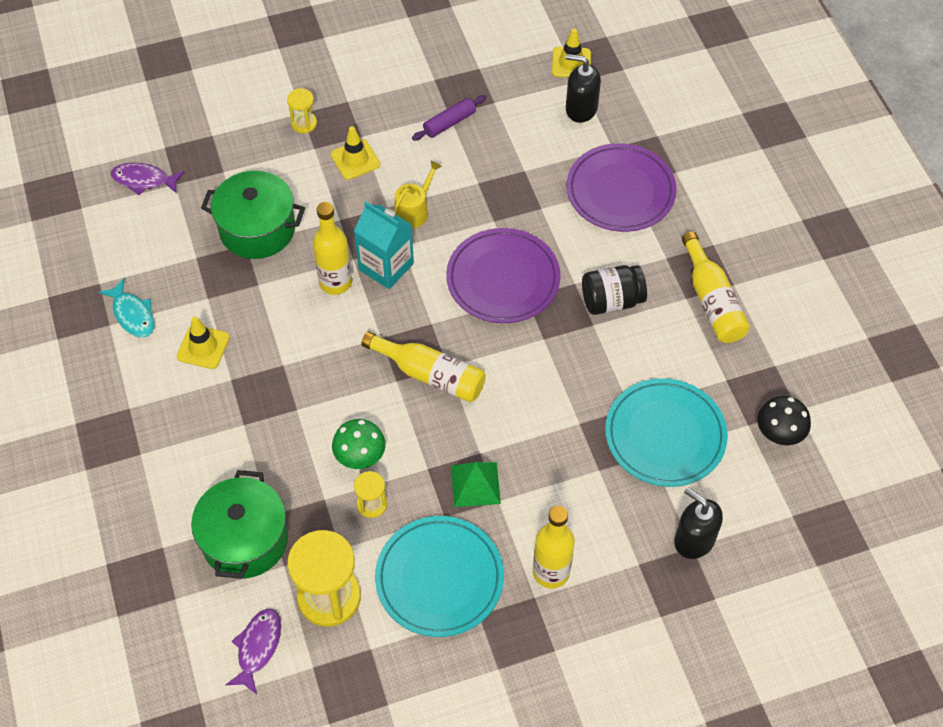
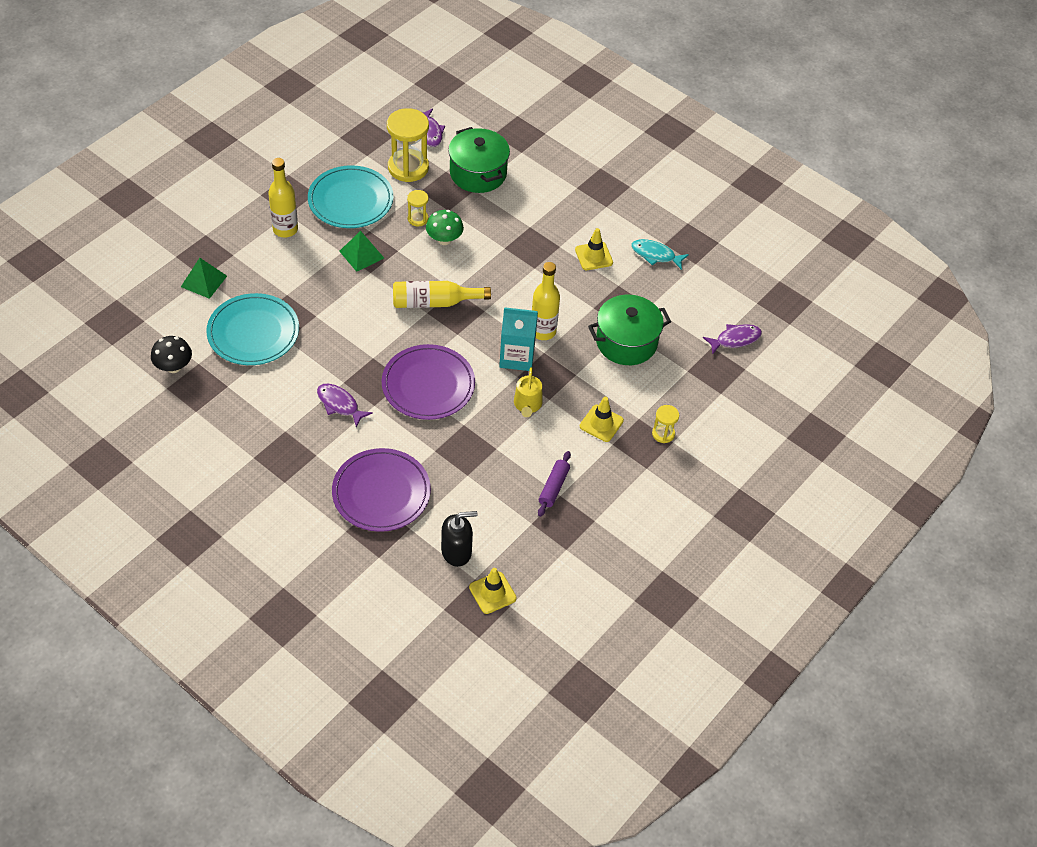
camera: 145 degrees right, 5 degrees down
(611, 301) = (339, 404): black jar -> purple fish
(694, 540) = (204, 281): black soap dispenser -> green pyramid
(712, 301) = (264, 437): yellow bottle -> none

